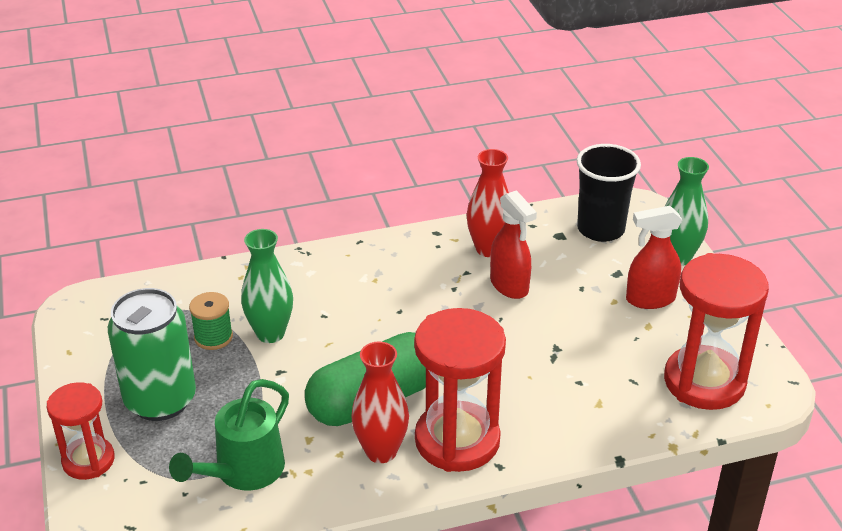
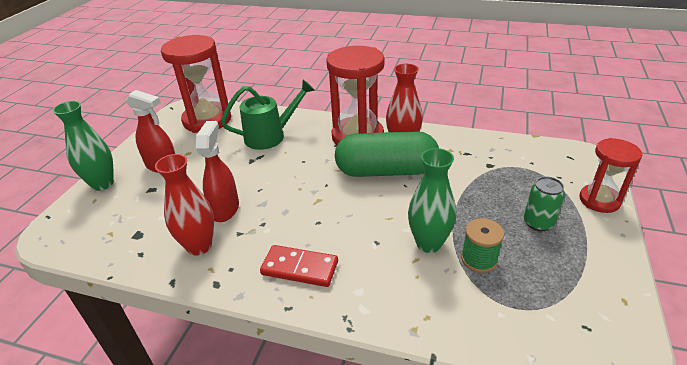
camera: 145 degrees left, 0 degrees up
(160, 400) = (538, 223): green can -> green can, size x0.51
(242, 472) = (491, 161): green watering can -> green watering can (271, 136)
(377, 268) = (299, 268): none -> red domino
(600, 229) = (106, 226): black cup -> none

